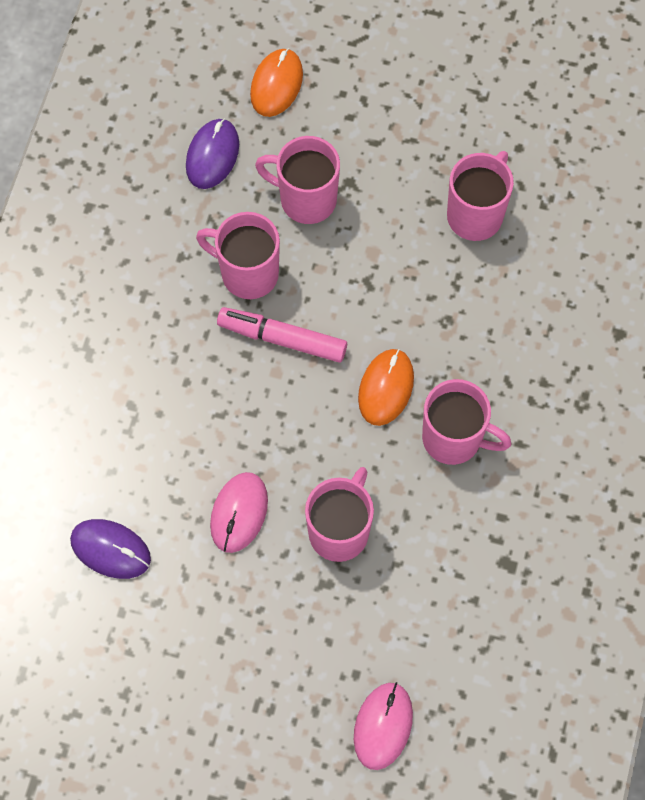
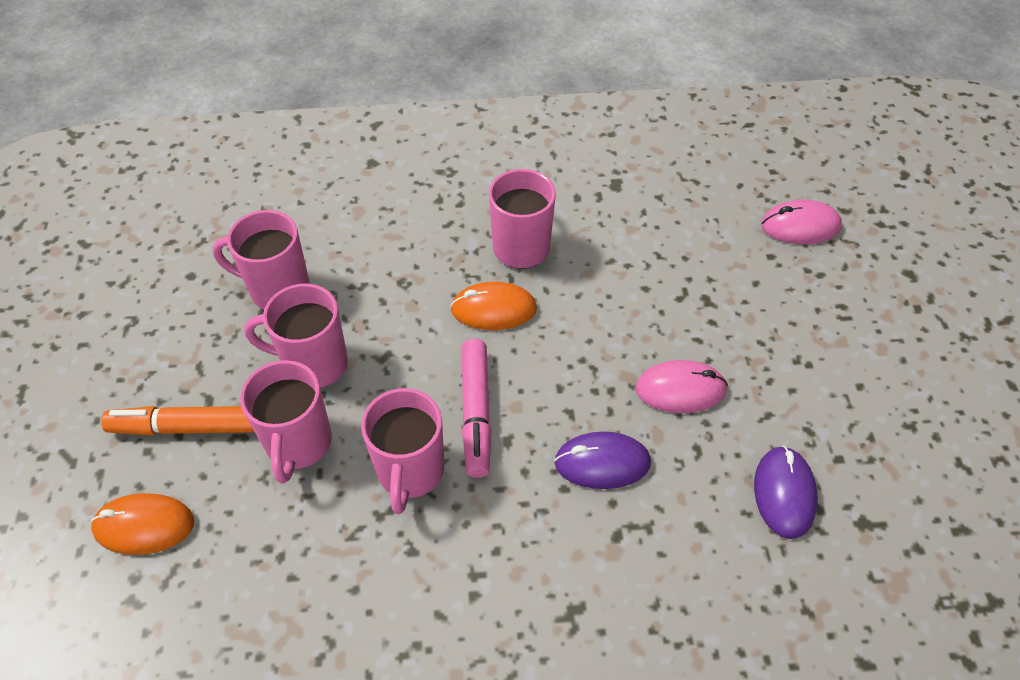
camera: 110 degrees left, 15 degrees down
(212, 155) = (262, 565): purple mouse -> purple mouse (602, 463)
(340, 530) = (652, 304): pink mug -> pink mug (313, 364)
(353, 122) = (186, 427): none -> orange marker

